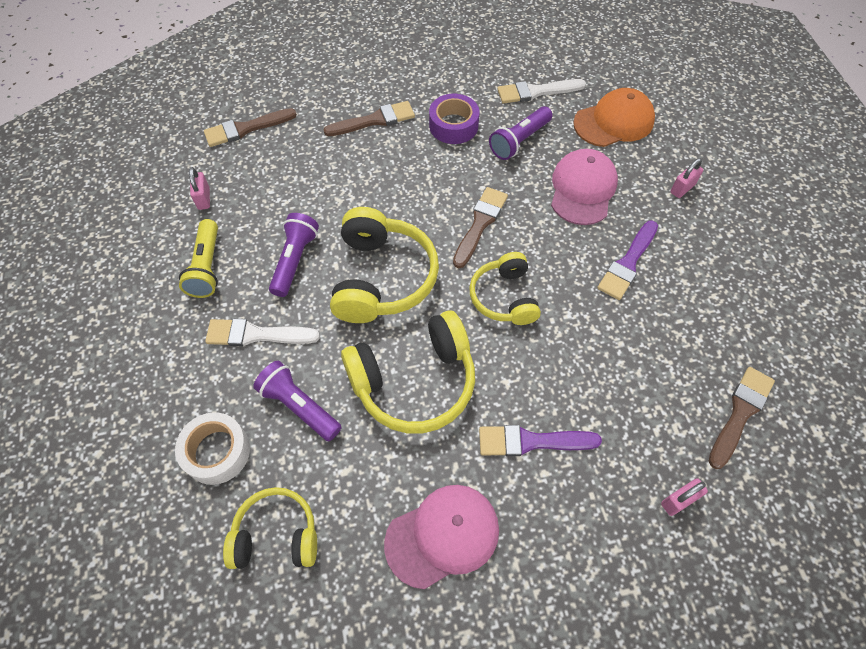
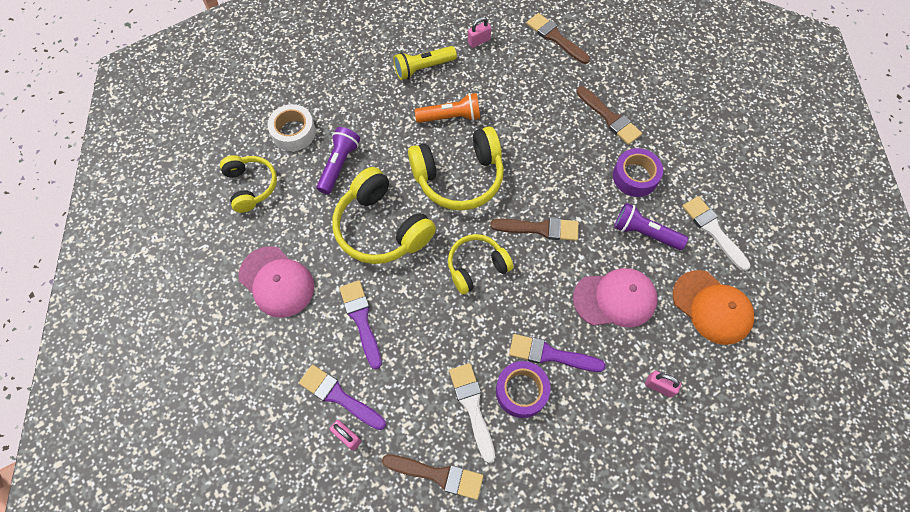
camera: 70 degrees right, 5 degrees up
(256, 334) = (382, 119): white brush -> white brush (472, 406)
(294, 260) = (451, 117): purple flashlight -> orange flashlight
(625, 496) = (339, 396): none -> purple brush
(662, 302) = (521, 391): none -> purple tape

